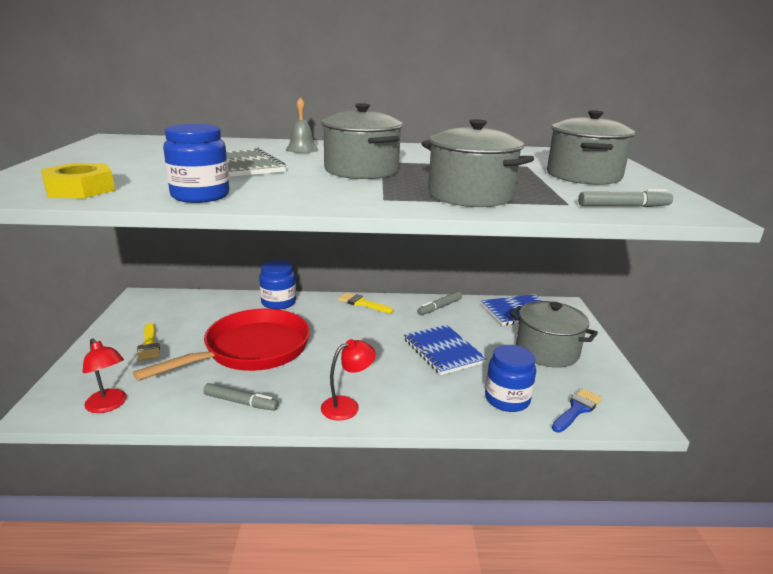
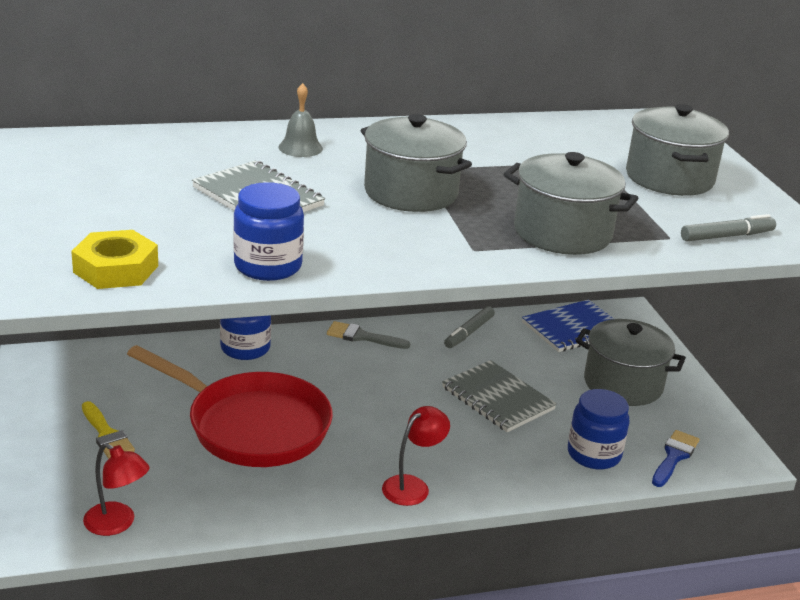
camera: 15 degrees left, 5 degrees up
(240, 402) = (281, 498): grey marker -> none
(251, 350) = (251, 426): red pan -> red pan turned 90 degrees clockwise
(362, 303) = (362, 337): yellow brush -> grey brush
(443, 351) = (498, 398): blue notebook -> grey notebook

